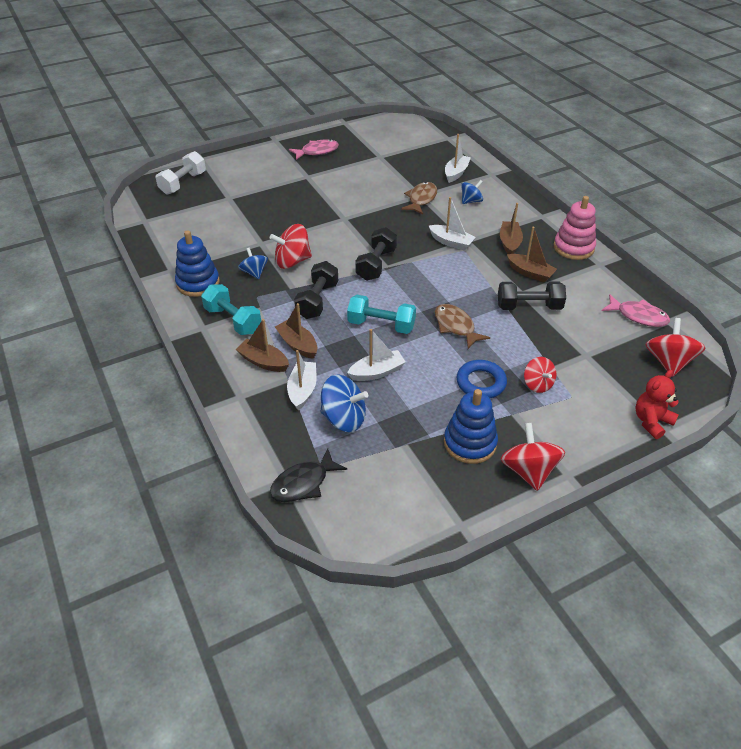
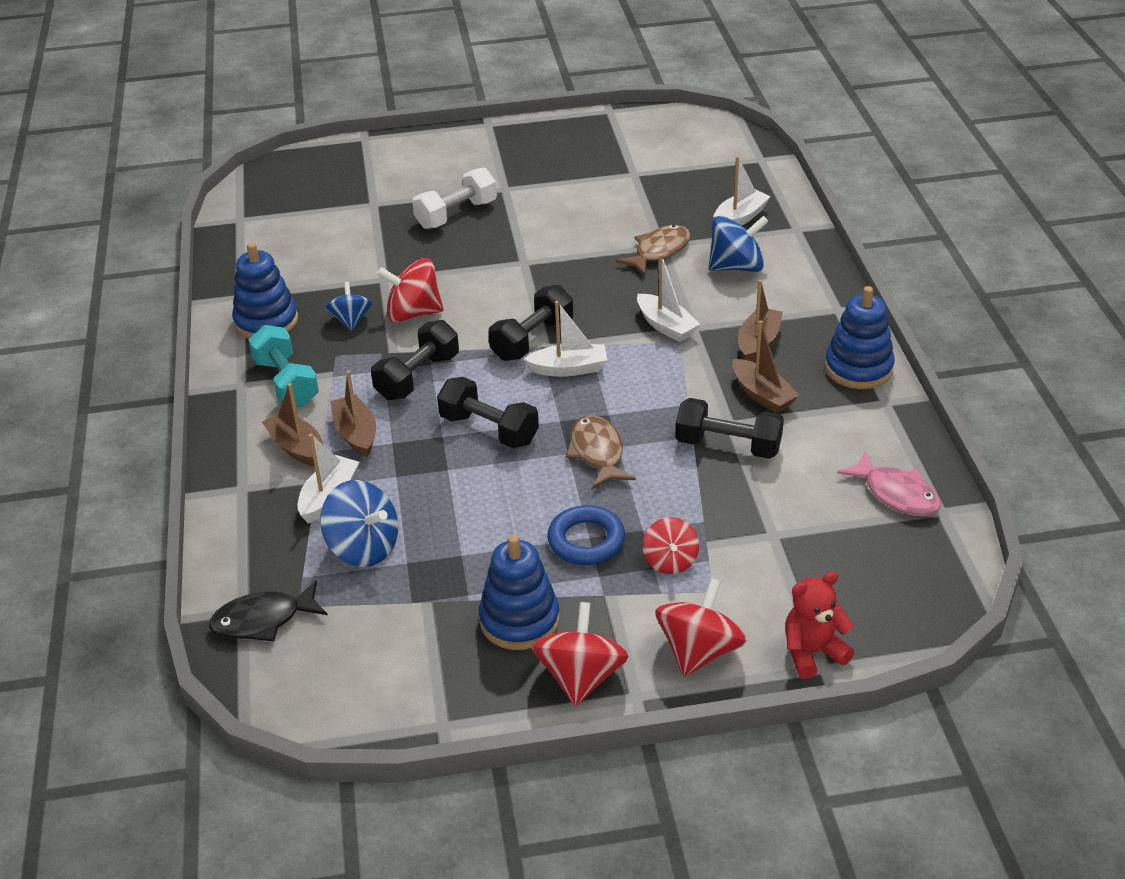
camera: 20 degrees right, 5 degrees down
(183, 183) = (320, 172): white dumbbell -> white dumbbell (456, 214)
(317, 151) = (541, 152): pink fish -> none
(377, 372) = (445, 494): white boat -> white boat (569, 369)
(381, 325) = (489, 429): turquoise dumbbell -> black dumbbell
(471, 201) = (736, 267): blue spinning top -> blue spinning top, size x1.57
(573, 248) = (858, 368): pink stacking toy -> blue stacking toy
(668, 362) = (899, 572): red spinning top -> red spinning top (699, 651)

